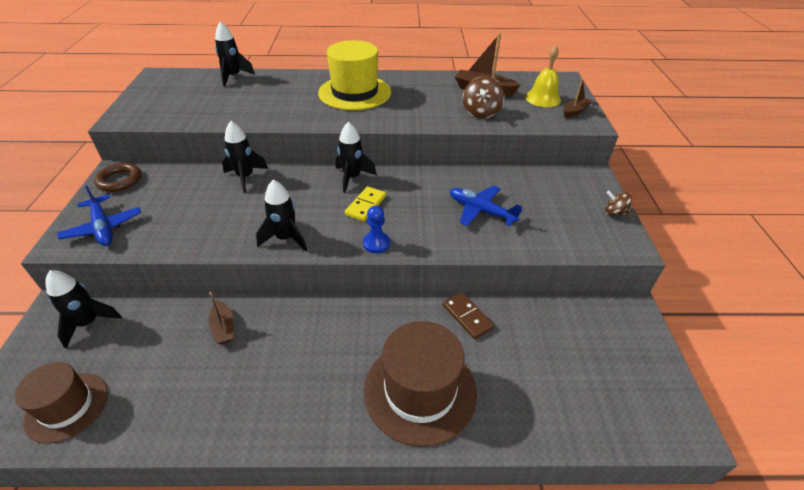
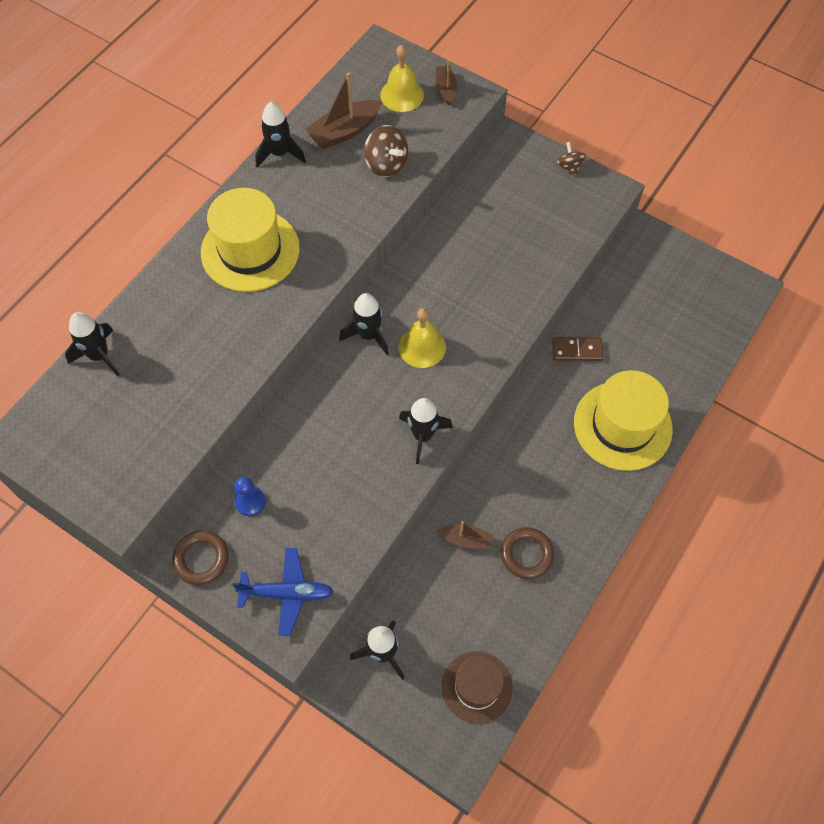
camera: 55 degrees left, 20 degrees up
(229, 379) = (526, 554): none -> brown ring
(245, 177) = (292, 431): black rocket -> black rocket (280, 153)
(366, 205) = (422, 347): yellow domino -> yellow bell
(376, 243) = (481, 367): blue pawn -> blue pawn (250, 501)
(420, 390) = (622, 425): brown hat -> yellow hat
(481, 211) = (497, 261): blue plane -> none
(614, 212) = (569, 167): brown spinning top -> brown spinning top turned 105 degrees clockwise

